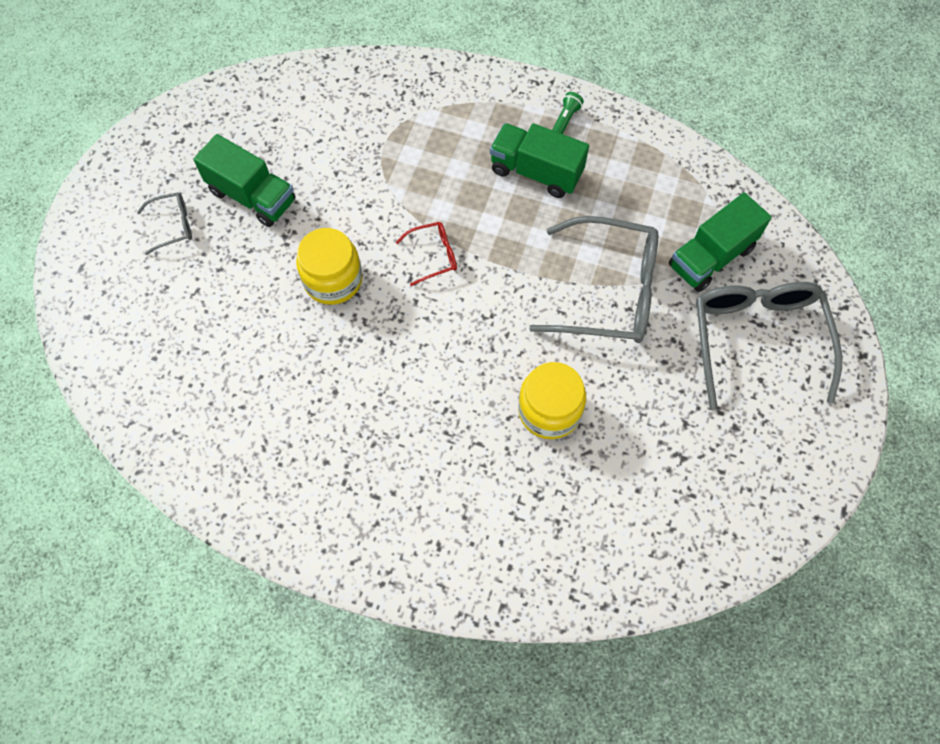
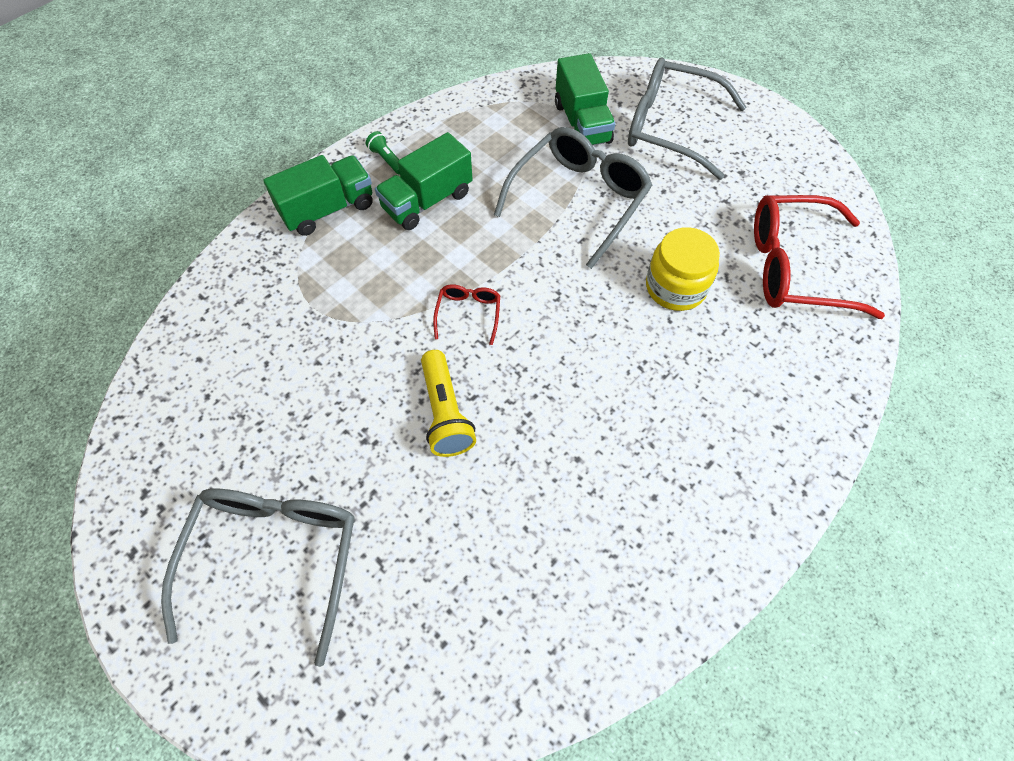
camera: 65 degrees left, 5 degrees down
(172, 226) = (274, 560): grey glasses -> grey glasses, size x2.20
(252, 196) = (292, 456): green truck -> green truck (328, 209)
(333, 280) = (445, 412): yellow jar -> yellow flashlight
(634, 515) = (796, 267): none -> red glasses

